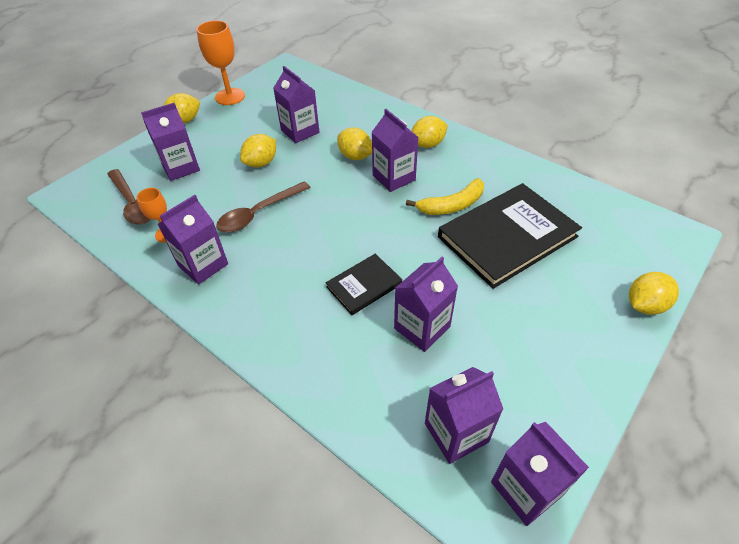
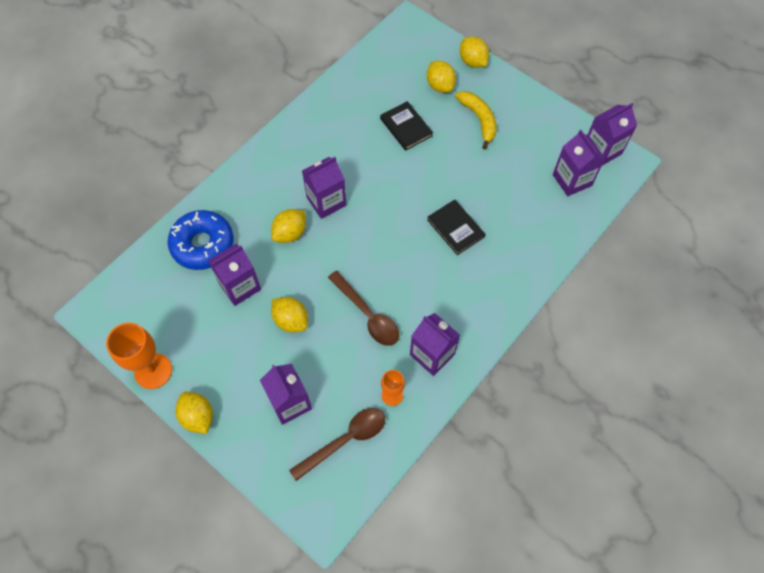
camera: 90 degrees left, 15 degrees up
(343, 108) = (203, 244): none -> blue donut
(422, 327) = (494, 192): purple carton -> none
(427, 144) = (279, 170): yellow lemon -> yellow lemon (440, 86)
(452, 205) = (367, 160): yellow banana -> yellow banana (479, 120)
(507, 237) = (406, 127): black book -> black book, size x0.51

